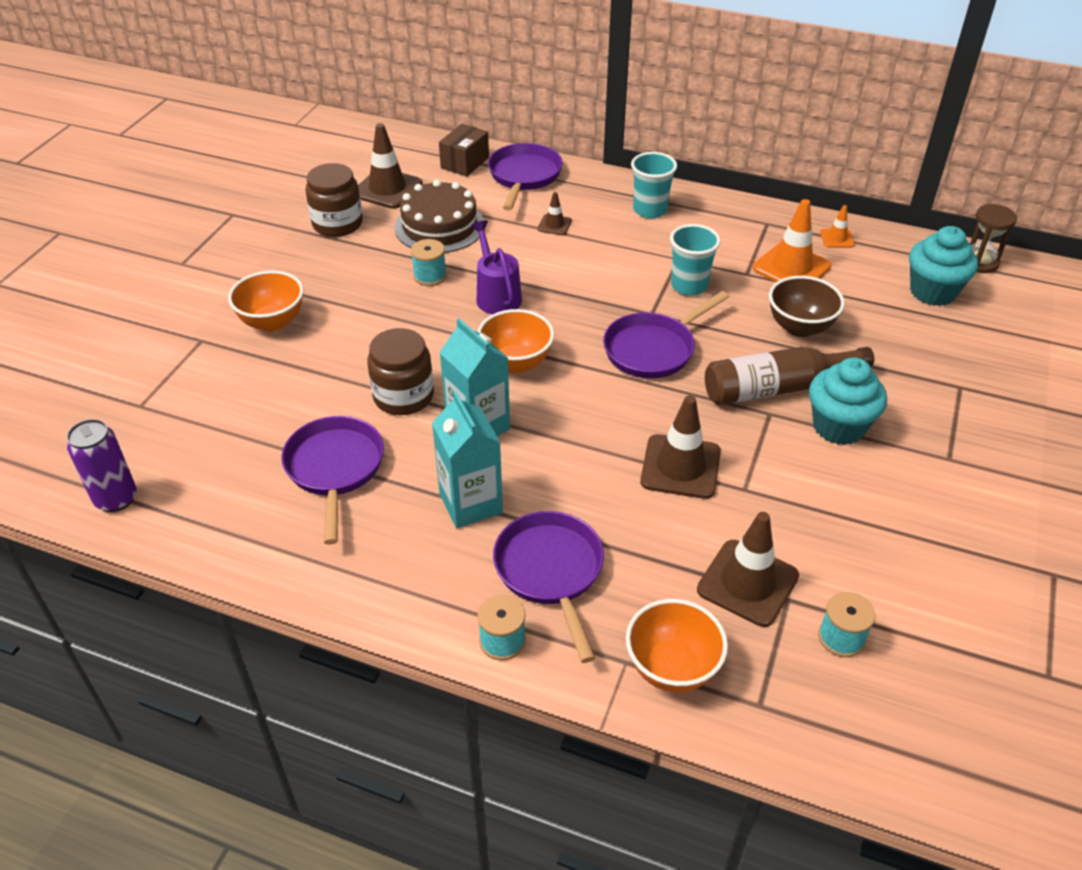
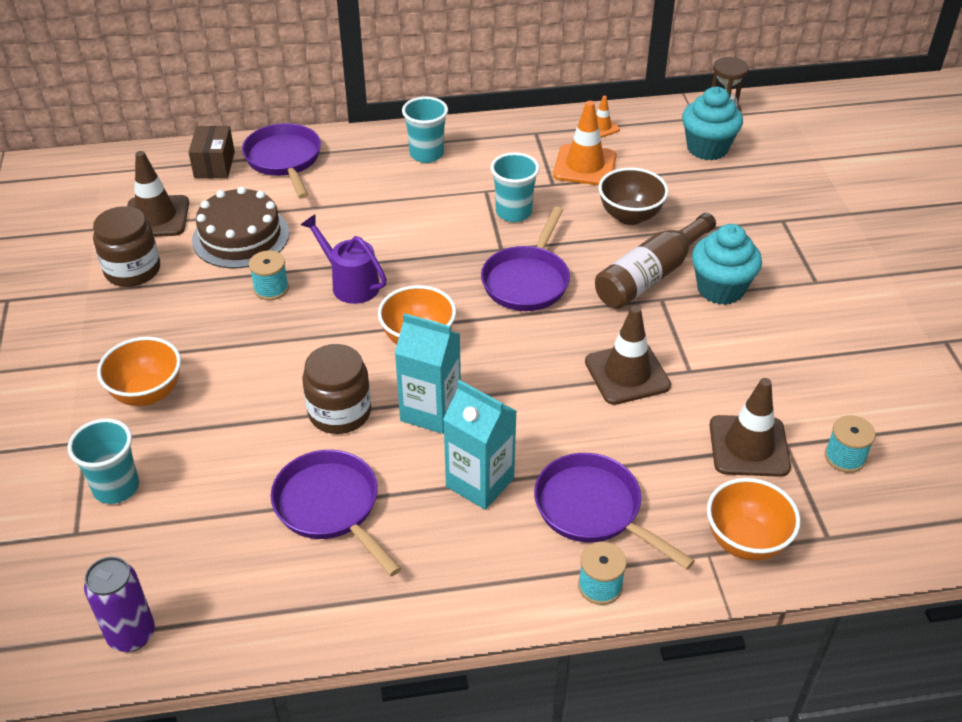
camera: 30 degrees left, 0 degrees up
(194, 384) = (116, 487): none -> turquoise cup
(554, 225) = (351, 197): brown traffic cone -> none

